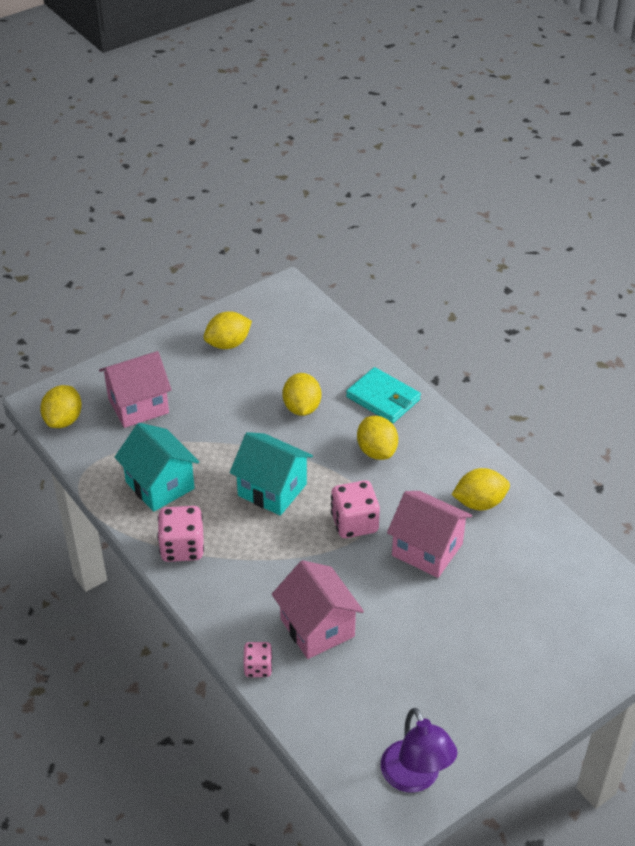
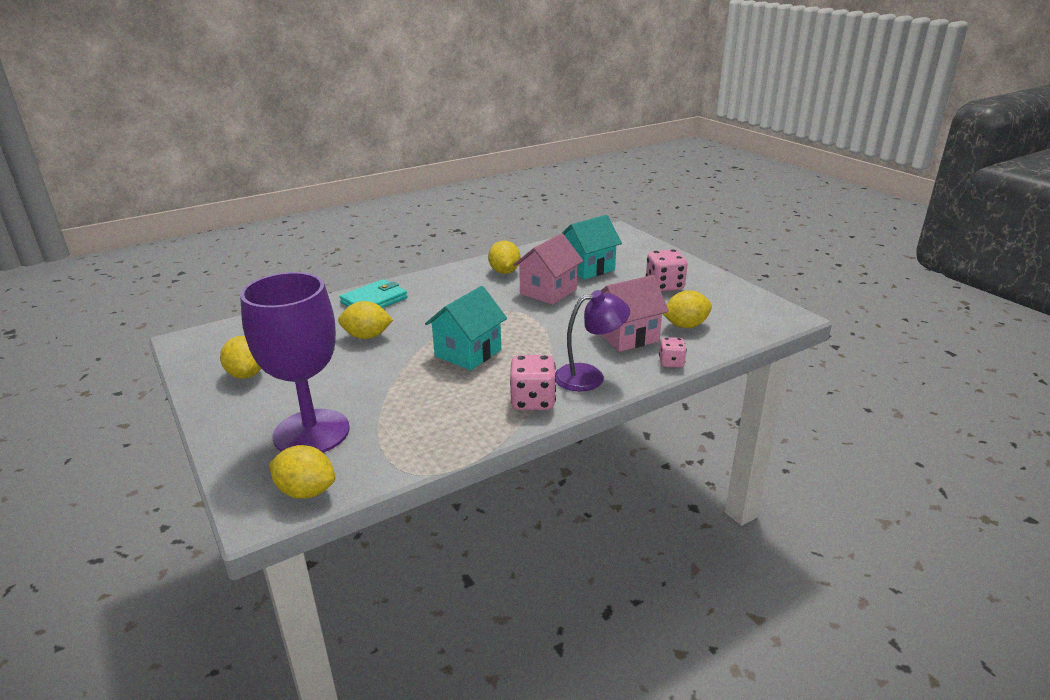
camera: 85 degrees left, 15 degrees down
(138, 406) = (311, 432): pink house -> purple goblet
(160, 485) = (443, 415): turquoise house -> turquoise house (587, 268)
(354, 523) = (516, 317): pink dice -> pink dice (664, 286)
(376, 451) = (436, 305): yellow lemon -> yellow lemon (685, 325)
(415, 778) = (754, 305): purple lamp -> purple lamp (589, 376)

